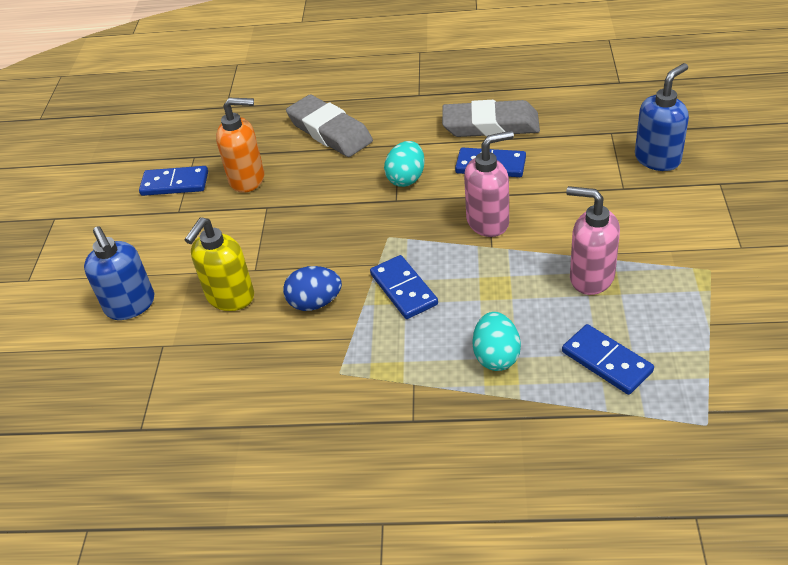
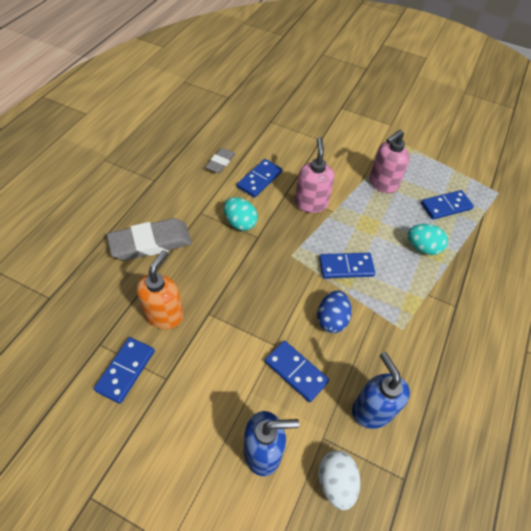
camera: 75 degrees left, 10 degrees up
(118, 371) = (335, 482): none -> white egg
(230, 297) = (296, 371): yellow soap dispenser -> blue domino
(490, 125) = (220, 162): grey eraser -> grey eraser, size x0.55
(657, 159) = (307, 117): blue soap dispenser -> blue soap dispenser (372, 410)

